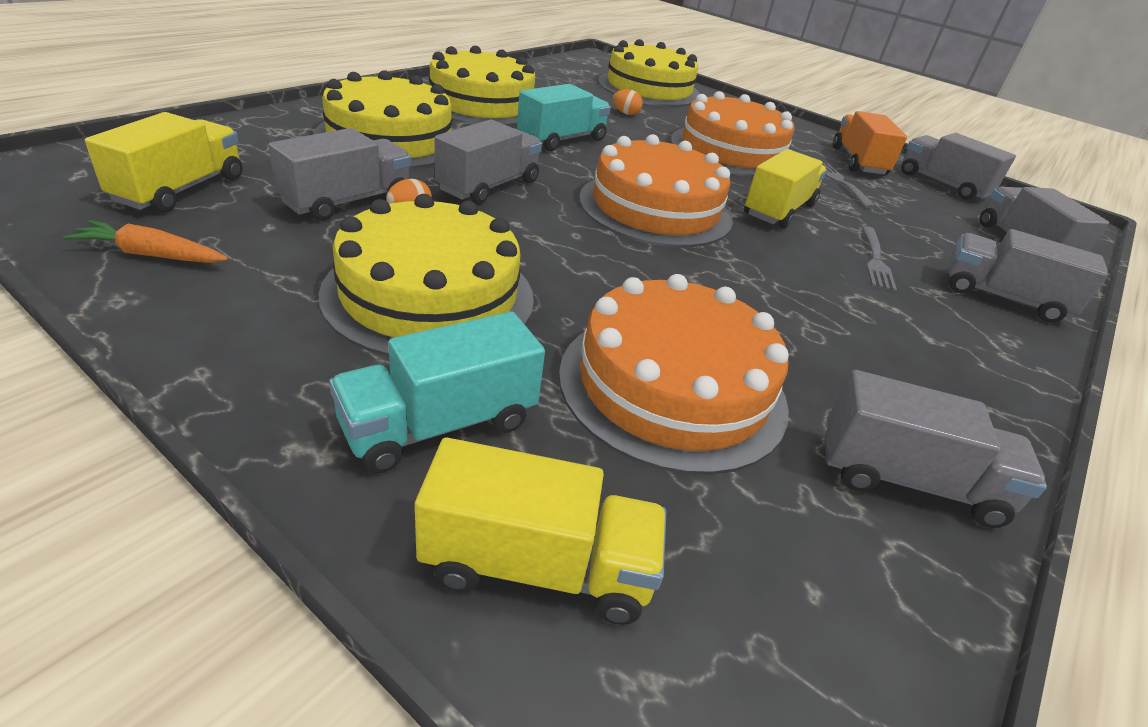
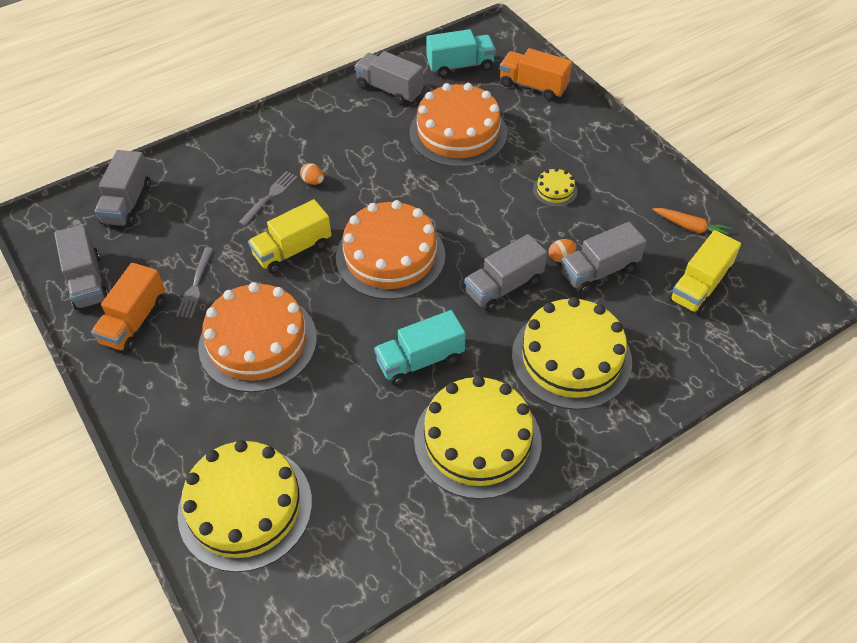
camera: 155 degrees left, 15 degrees up
(429, 295) = (555, 190): yellow cake -> yellow cake, size x0.43
(439, 425) = (557, 129): turquoise truck -> turquoise truck (460, 66)
(537, 566) = (533, 86): yellow truck -> orange truck
(625, 113) = (322, 424): orange egg -> orange egg (313, 181)
(1002, 297) = (218, 162): grey truck -> none

